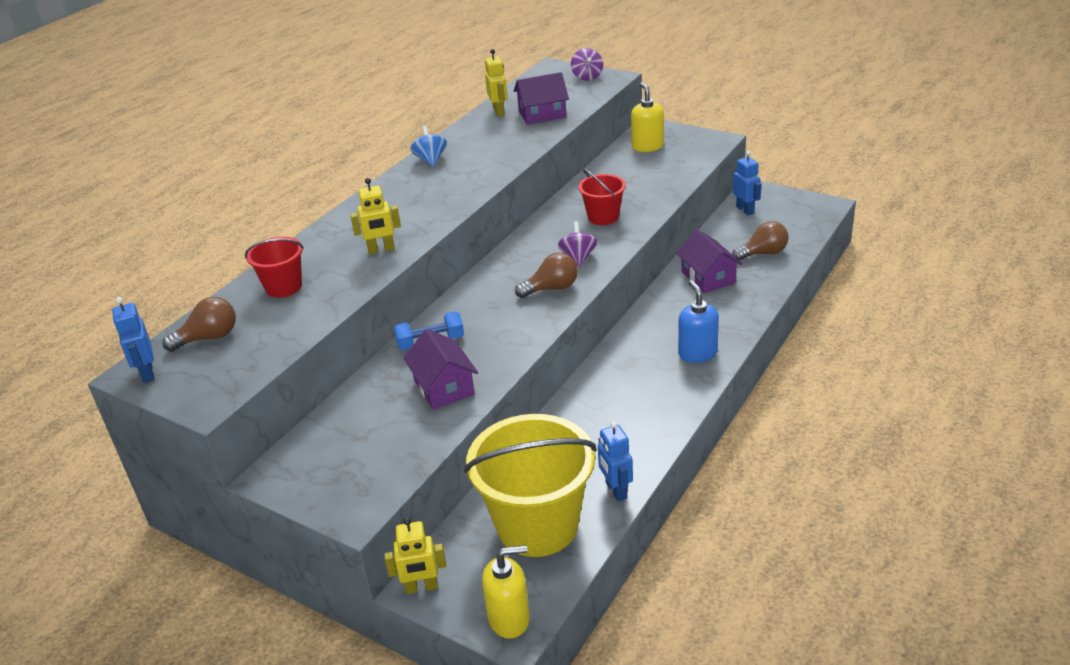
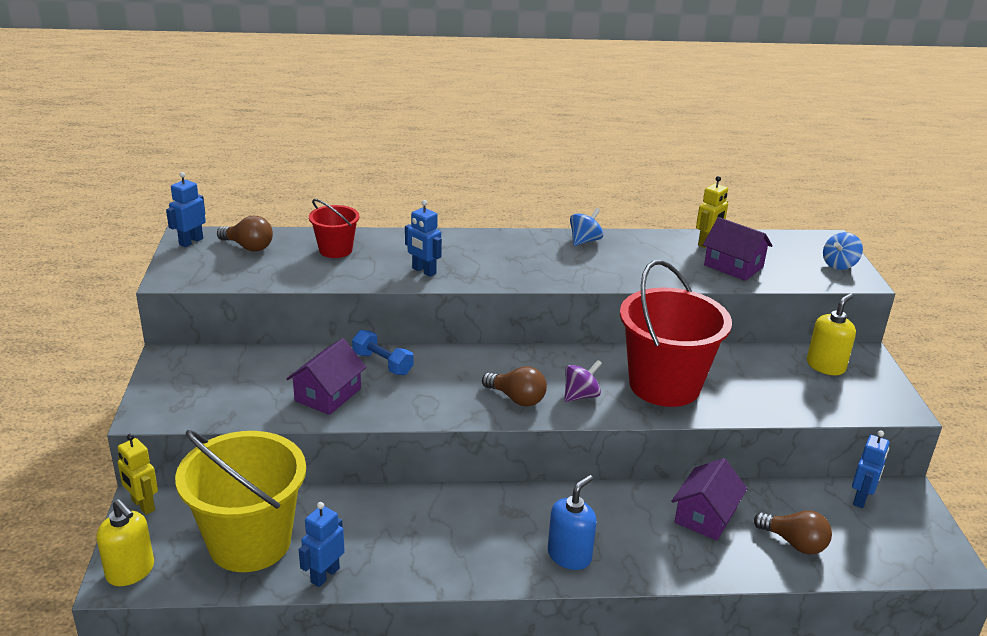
camera: 50 degrees right, 5 degrees down
(381, 250) = (423, 271): yellow robot -> blue robot
(587, 77) = (839, 265): purple spinning top -> blue spinning top
(603, 217) = (664, 385): red bucket -> red bucket, size x1.99

